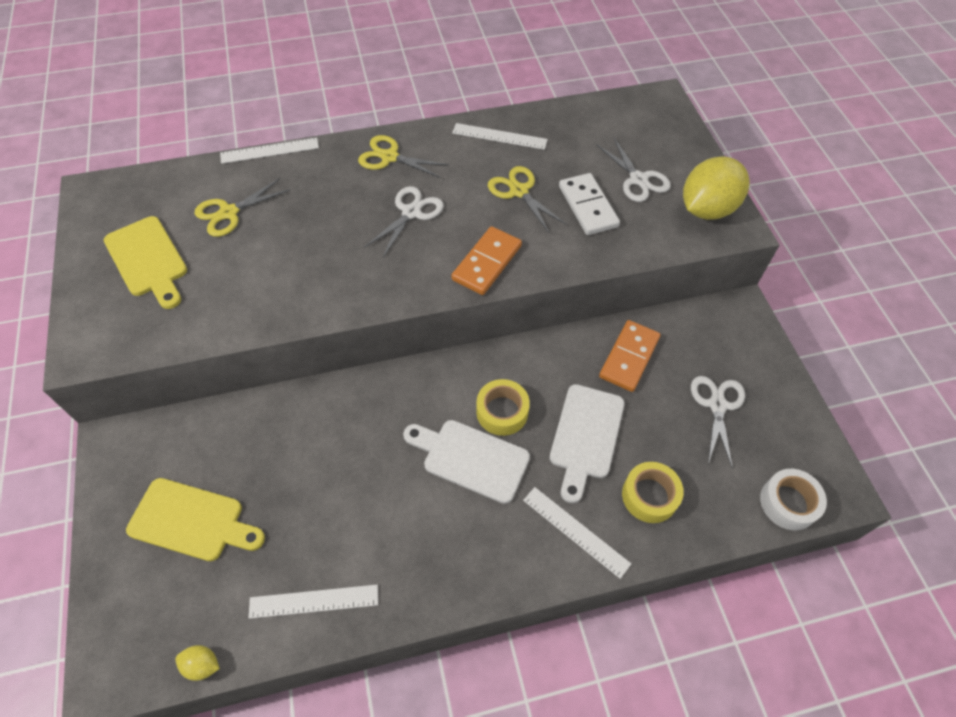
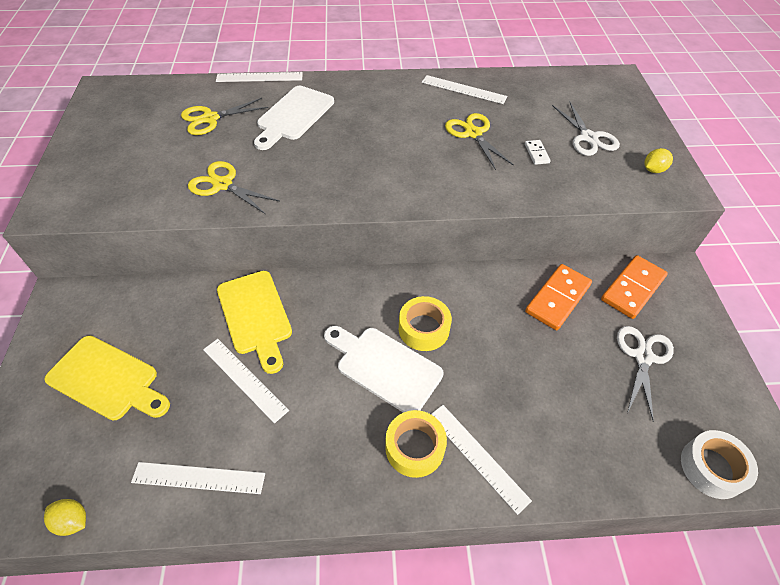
camera: 10 degrees right, 5 degrees down
(148, 260) = (130, 145): yellow cutting board -> yellow cutting board (255, 316)
(333, 495) = (244, 379): none -> white ruler
(389, 157) = (361, 94): yellow scissors -> yellow scissors (223, 185)
(411, 212) = (370, 138): white scissors -> none
(486, 263) = (431, 187): orange domino -> orange domino (632, 288)
(586, 436) = (503, 365): white cutting board -> white cutting board (293, 116)
(588, 206) = (536, 153): white domino -> white domino, size x0.48
(649, 496) = (561, 434): yellow tape -> yellow tape (414, 447)
(707, 209) = (653, 170): yellow lemon -> yellow lemon, size x0.42

